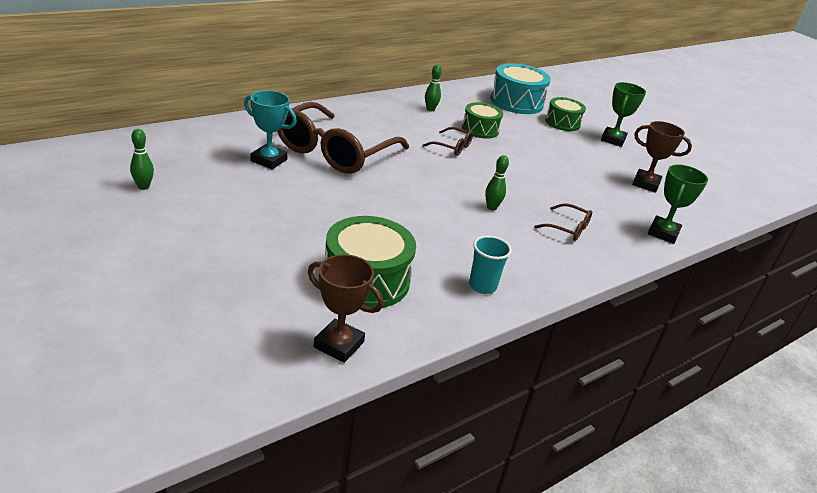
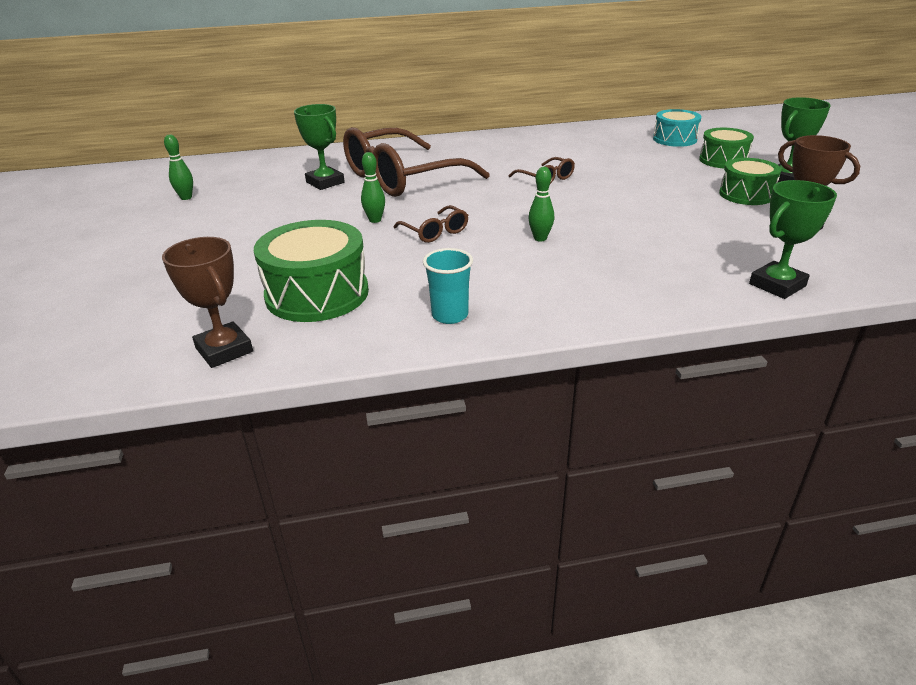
camera: 30 degrees right, 0 degrees up
(269, 160) = (325, 182): turquoise trophy -> green trophy
(430, 109) = (552, 144): green bowling pin -> green bowling pin (375, 220)
(480, 129) = (599, 164): green drum -> green drum (746, 194)
(516, 102) = (674, 139): turquoise drum -> turquoise drum, size x0.64
(568, 228) = (627, 268): brown glasses -> brown glasses (435, 232)

